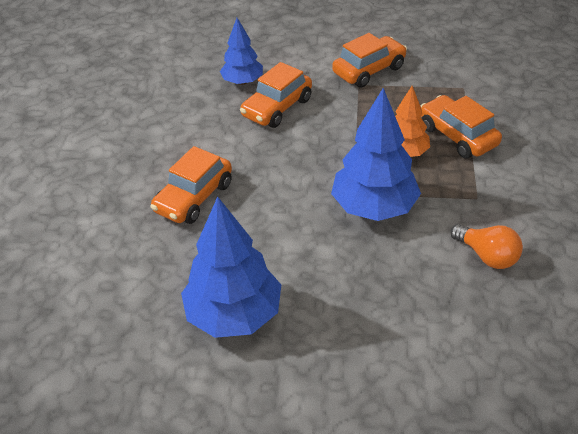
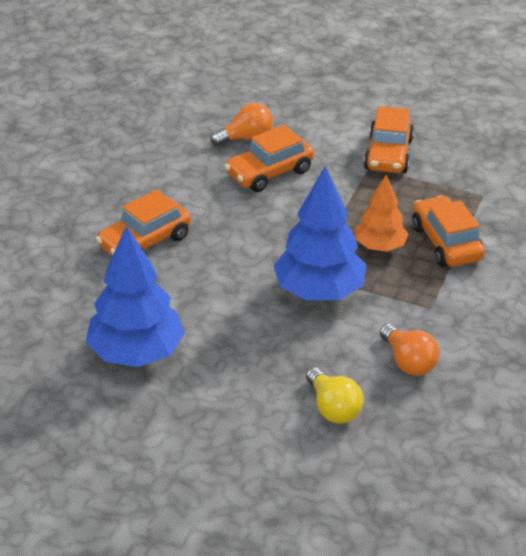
camera: 15 degrees right, 5 degrees down
(242, 81) = (246, 138): blue tree -> orange light bulb
(369, 70) = (388, 154): orange car -> orange car turned 120 degrees clockwise
(445, 322) = (333, 408): none -> yellow light bulb

